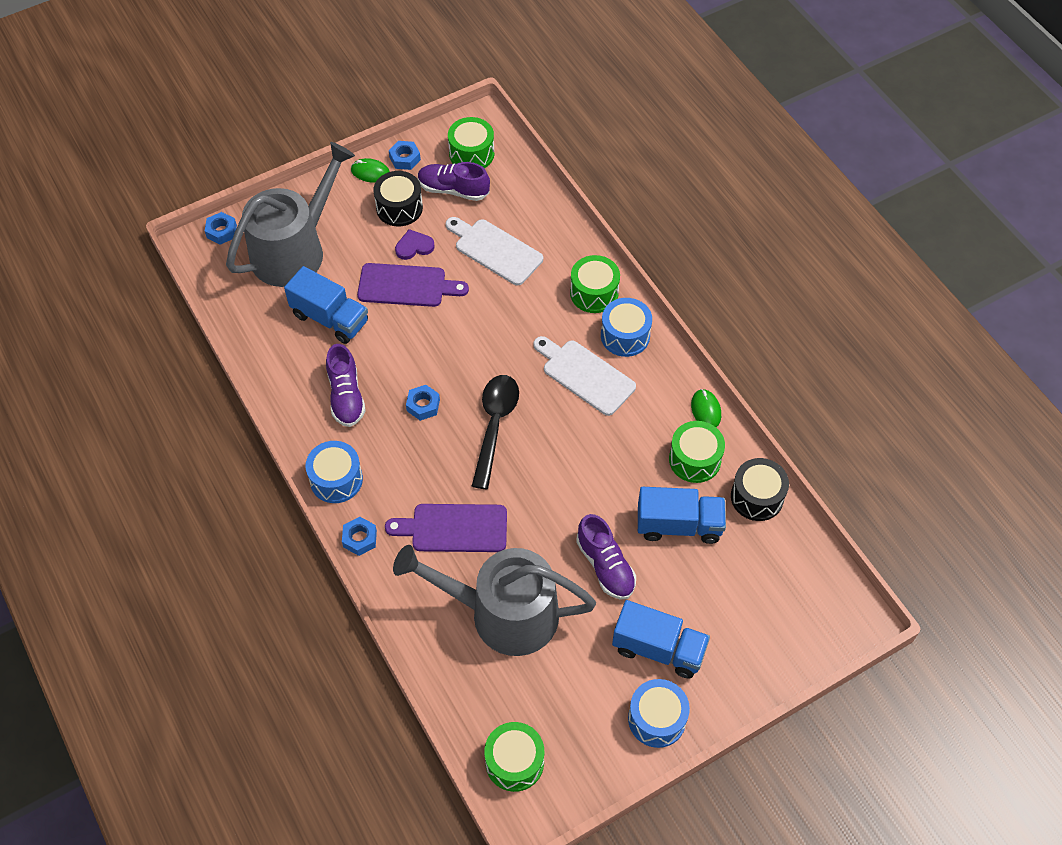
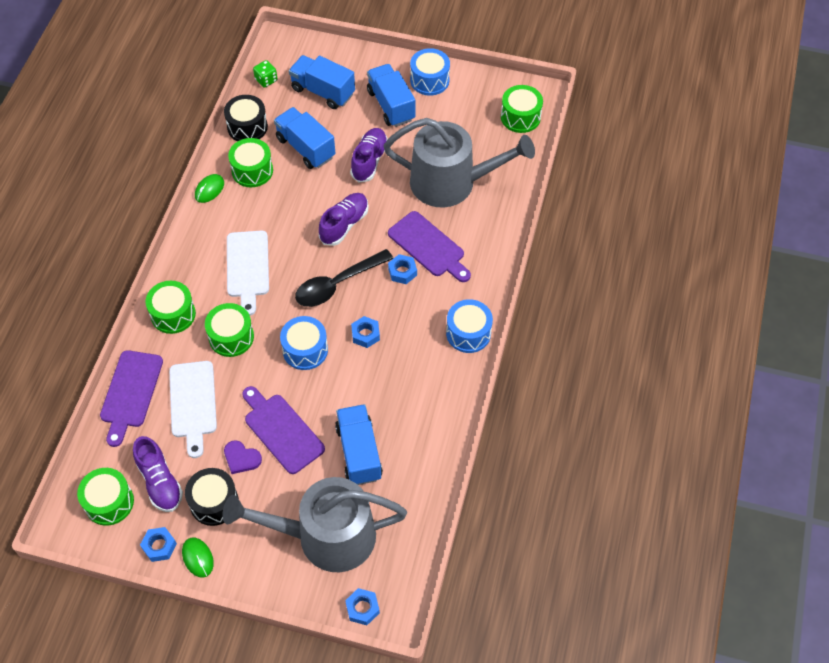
camera: 135 degrees left, 0 degrees up
(346, 396) = (407, 383): purple shoe -> purple shoe (344, 224)
(360, 538) = (489, 286): blue nut -> blue nut (402, 272)
(503, 613) = (451, 183): grey watering can -> grey watering can turned 45 degrees counterclockwise
(527, 315) = (231, 337): none -> green drum
(549, 220) = (131, 393): none -> purple cutting board
(625, 336) = (193, 270): blue drum -> blue drum (305, 350)
(741, 601) = (323, 91): none -> blue truck
(808, 562) = (266, 80): none -> green dice

